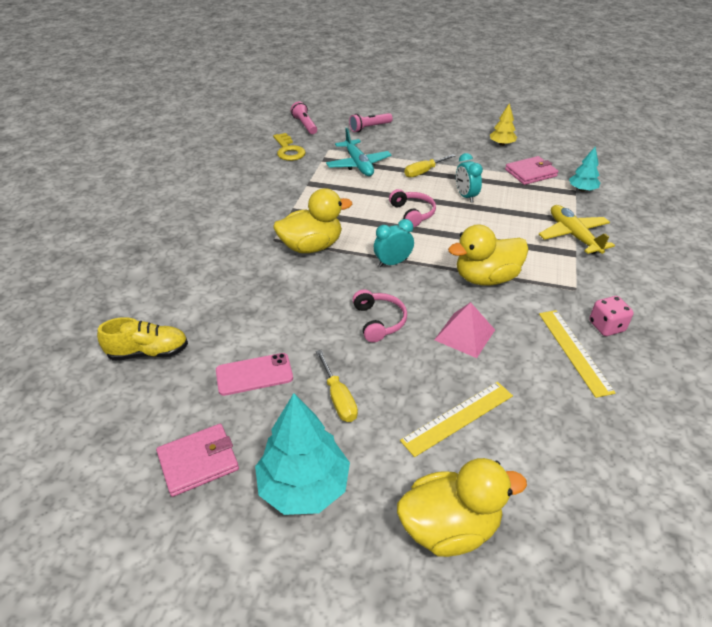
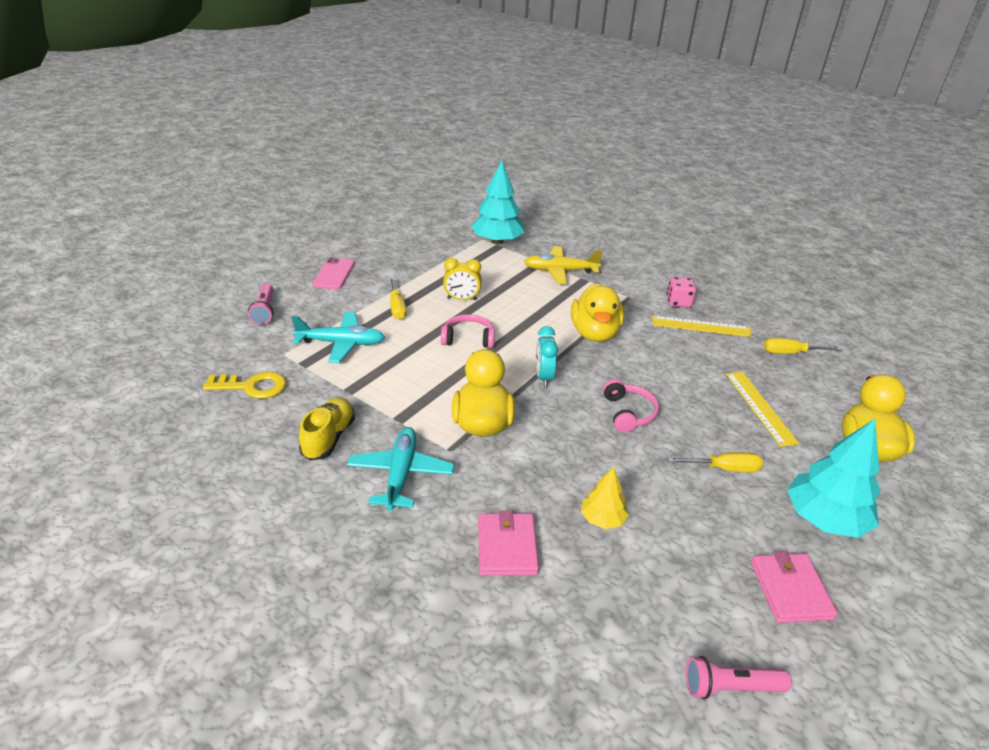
camera: 70 degrees left, 5 degrees down
(148, 352) = (614, 609): yellow shoe -> yellow shoe (329, 438)
(238, 226) = (401, 474): none -> turquoise plane
(254, 374) = (678, 520): pink phone -> pink phone (334, 274)
(305, 125) = (199, 356): pink flashlight -> pink flashlight (730, 687)
(379, 321) = (628, 413): pink headphones -> pink headphones turned 75 degrees clockwise
(464, 334) = (664, 370): pink pyramid -> none
(465, 196) = (462, 299): turquoise clock -> yellow clock
(502, 144) = (386, 248): yellow tree -> yellow tree (602, 519)
(530, 173) = (451, 253): pink wallet -> pink wallet (507, 547)
(582, 189) = (497, 241): turquoise tree -> turquoise tree, size x1.84
(595, 439) = (790, 353): none -> yellow screwdriver

